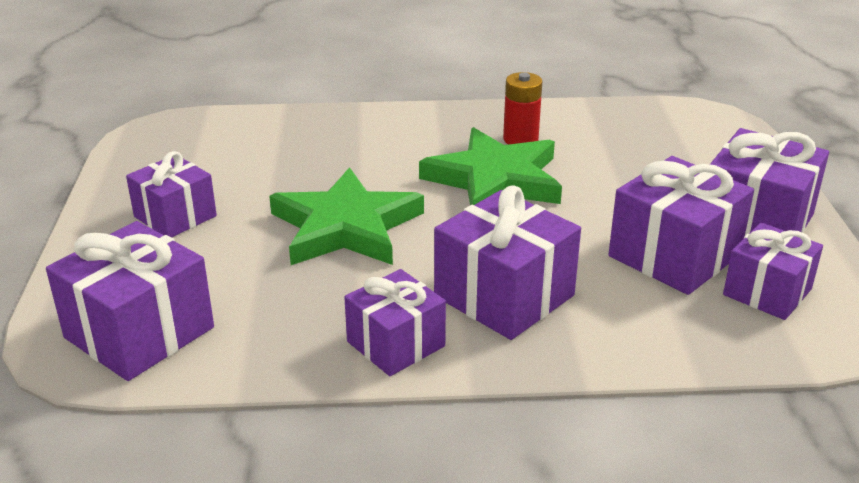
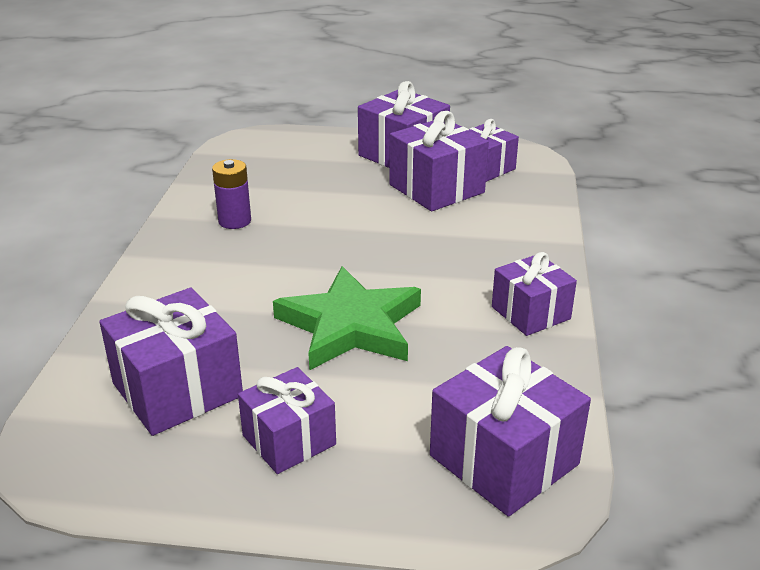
camera: 80 degrees left, 0 degrees up
(495, 179) = (300, 242): green star -> none
(504, 296) = (474, 259): purple gift -> purple gift (177, 390)
(520, 139) = (234, 221): red battery -> purple battery

